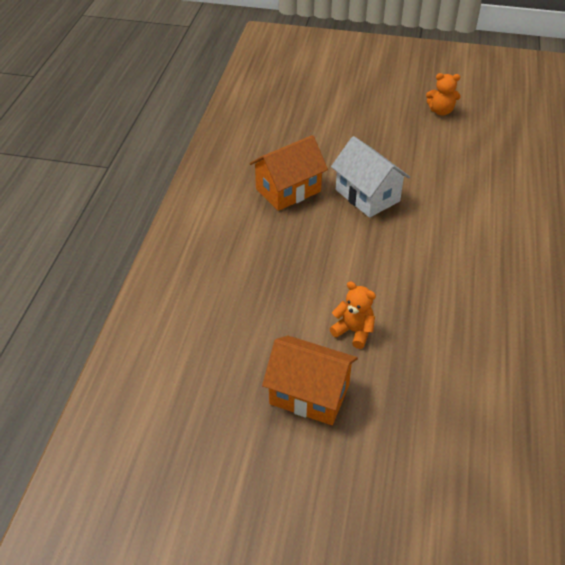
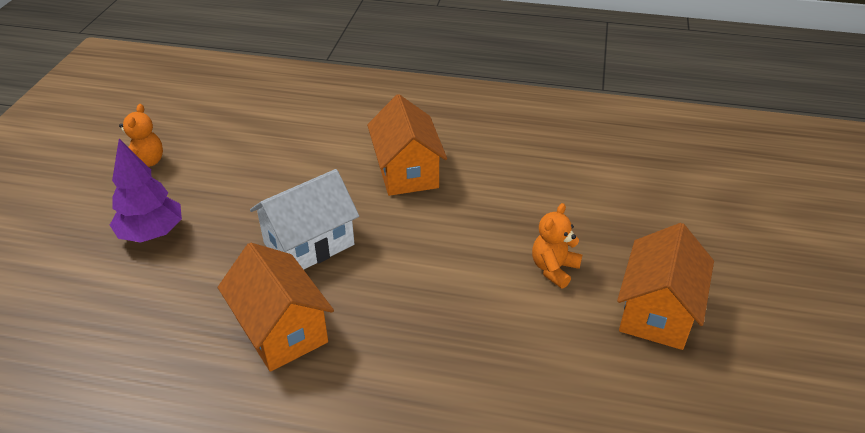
camera: 90 degrees left, 5 degrees down
(369, 126) = (152, 233): none -> purple tree
(461, 243) = (407, 171): none -> orange house

